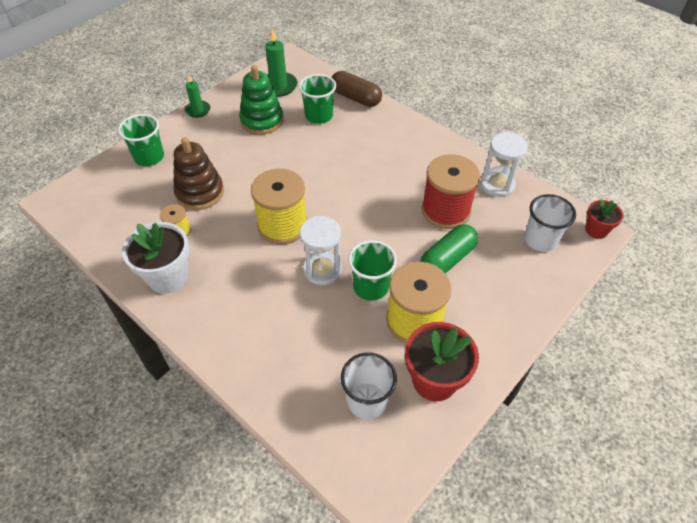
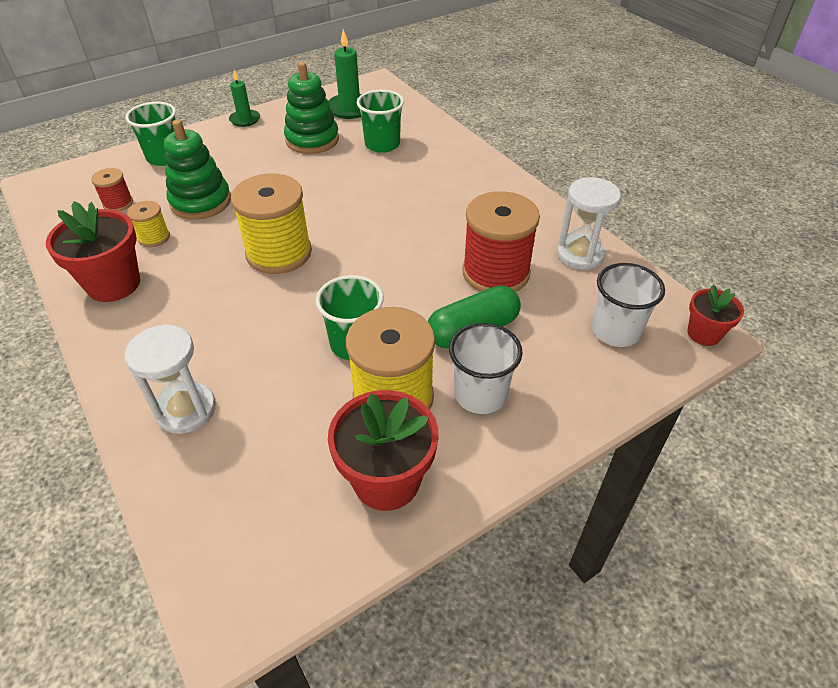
camera: 15 degrees right, 5 degrees down
(132, 206) = (118, 203): none -> red spool
(168, 277) = (114, 284): white flower pot -> red flower pot
(200, 192) = (201, 202): brown stacking toy -> green stacking toy
(322, 270) = (302, 312): white hourglass -> white hourglass (186, 410)
(356, 98) = (436, 132): brown capsule -> none
(367, 401) = (281, 485): white cup -> white cup (480, 394)

